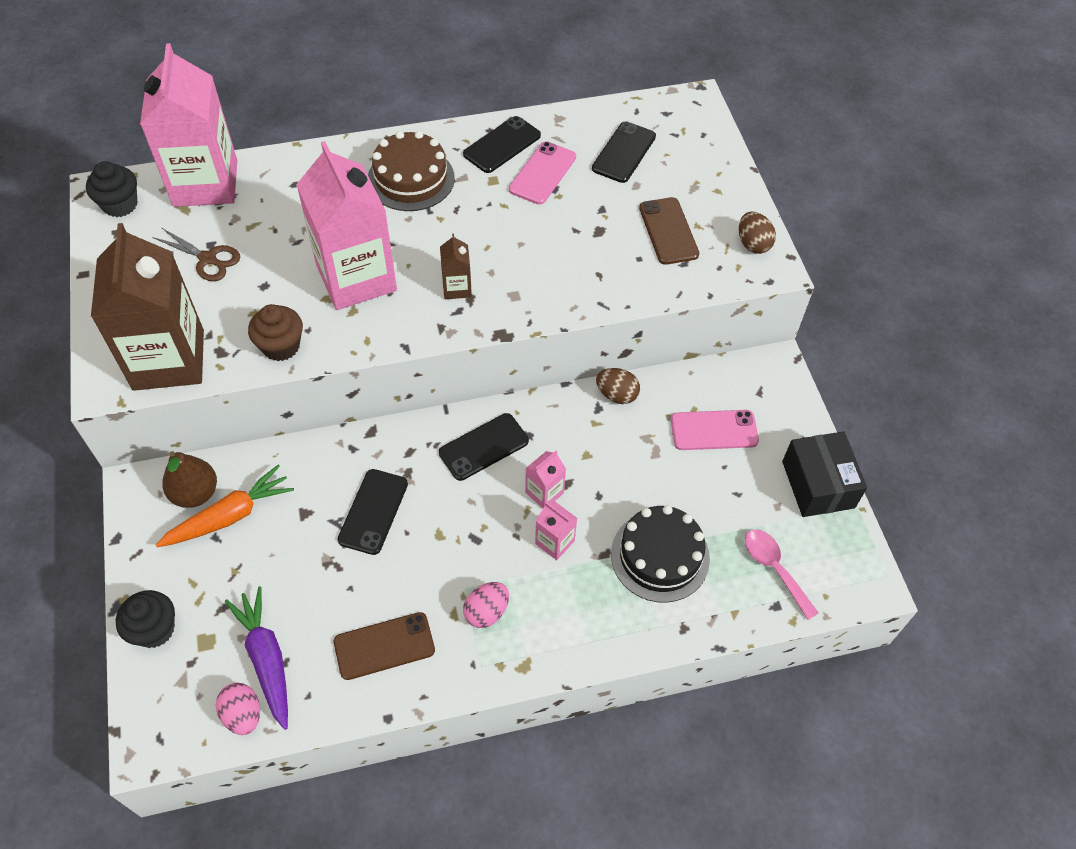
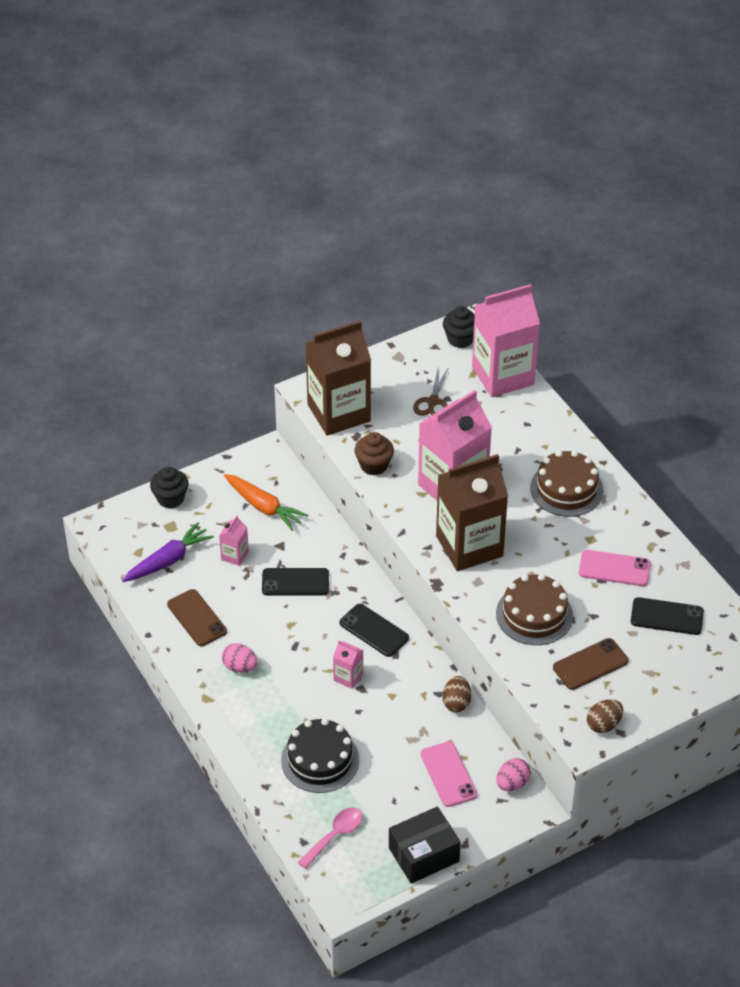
camera: 75 degrees right, 10 degrees down
(195, 493) = (274, 483): brown pear -> none
(243, 714) = (128, 561): pink egg -> pink egg (512, 783)
(457, 288) = (469, 546): brown carton -> brown carton, size x2.36
(502, 145) = (633, 535): black phone -> none
(554, 542) = (308, 693): pink carton -> pink carton (234, 555)
(582, 258) = (534, 614): none -> brown cake

